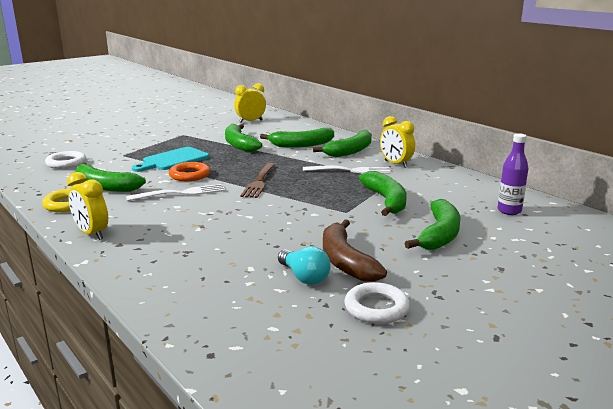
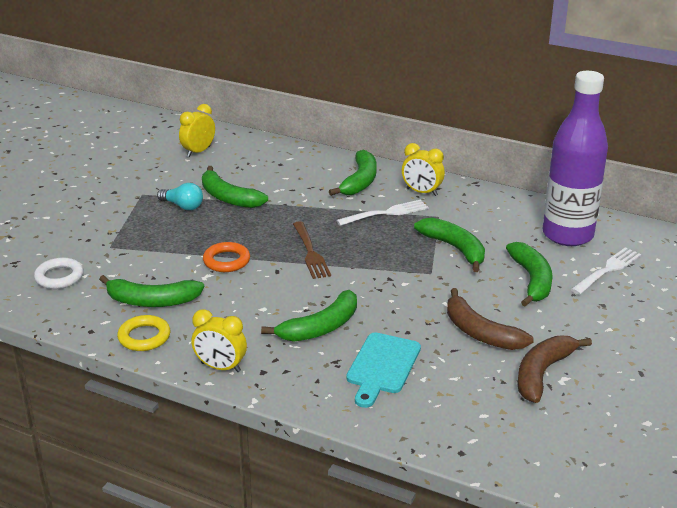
camera: 25 degrees left, 10 degrees up
(173, 160) = (181, 241): turquoise cutting board -> turquoise cutting board (382, 366)
(180, 193) = (247, 290): white fork -> white fork (607, 270)
(302, 145) = (299, 182): green banana -> green banana (320, 328)
(304, 277) = (462, 359): turquoise light bulb -> turquoise light bulb (183, 206)
(376, 308) = (542, 373): white ring -> brown banana
(509, 211) = (567, 235): purple bottle -> purple bottle, size x2.26

